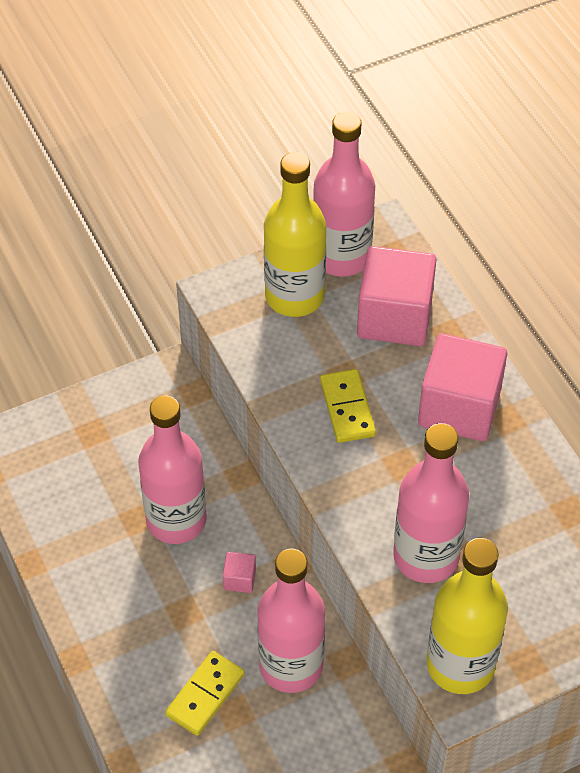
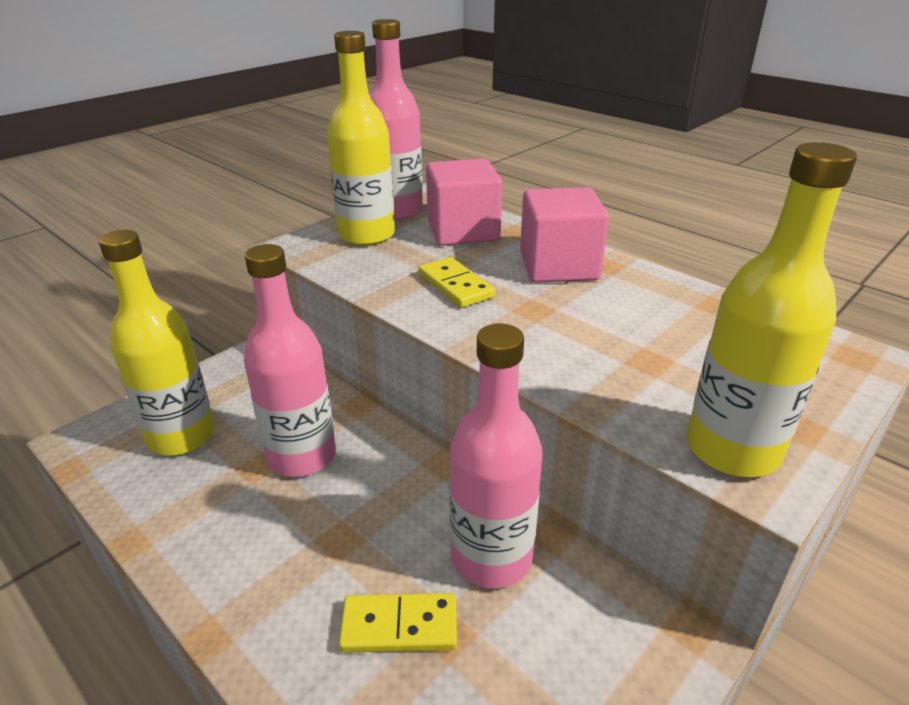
camera: 20 degrees left, 20 degrees down
(81, 465) = (182, 436): none -> yellow bottle
(205, 694) = (399, 626): yellow domino -> yellow domino turned 75 degrees clockwise
(239, 579) = (393, 489): pink cube -> none
(426, 556) = (612, 367): pink bottle -> none

